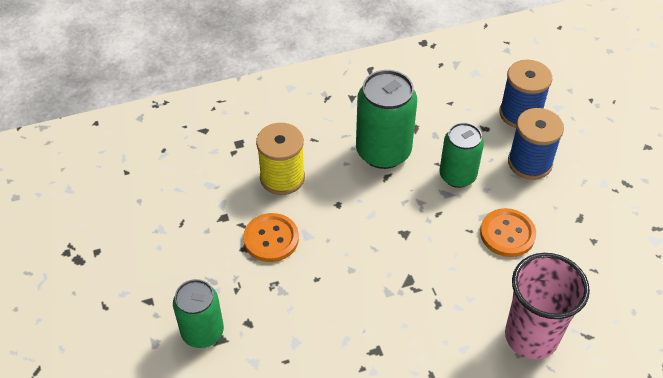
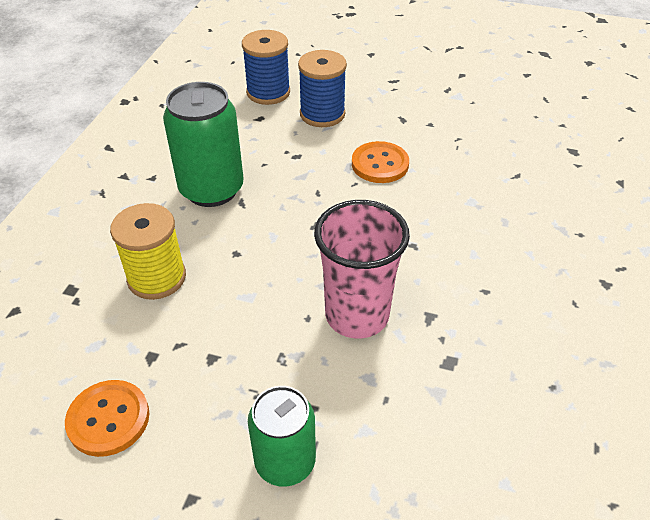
camera: 55 degrees left, 5 degrees down
(271, 239) = (223, 329): orange button -> orange button (108, 419)
(457, 176) = (290, 159): green can -> none
(531, 337) = (493, 206): pink cup -> pink cup (357, 315)

